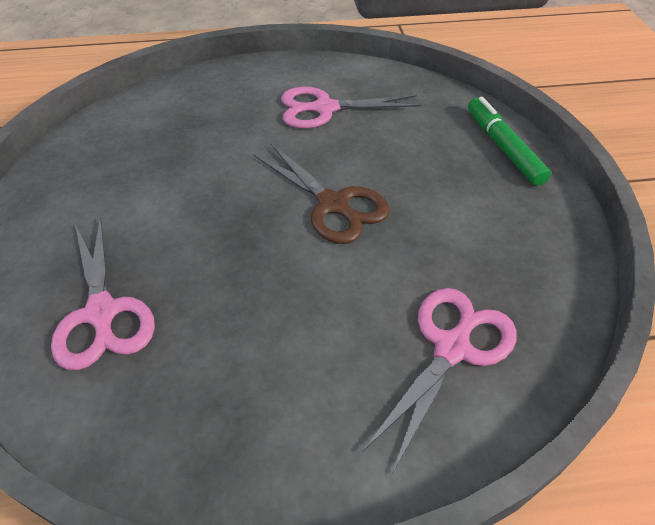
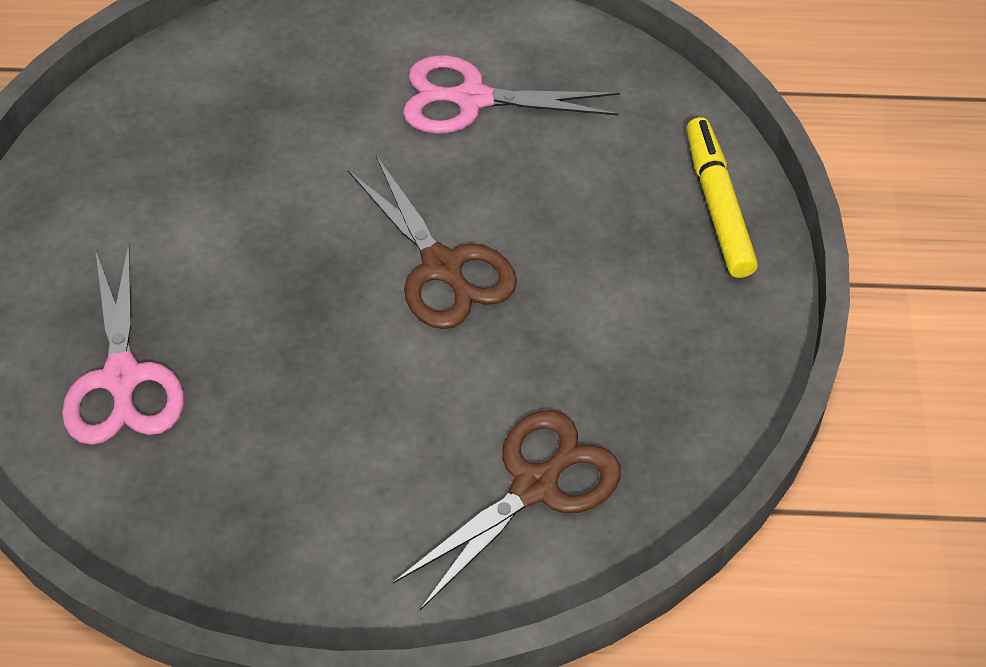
camera: 10 degrees right, 5 degrees up
(452, 347) = (536, 485): pink scissors -> brown scissors
(503, 147) = (718, 205): green marker -> yellow marker

